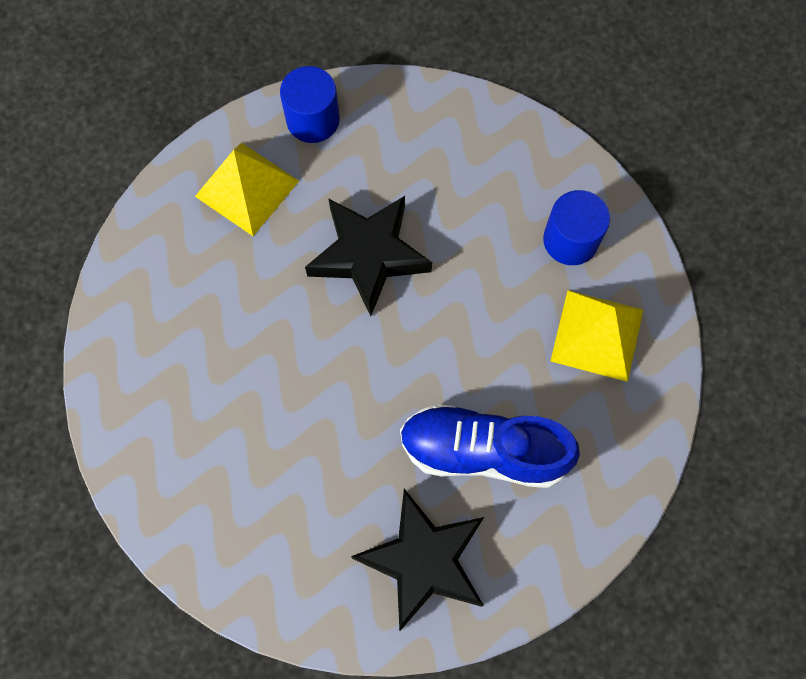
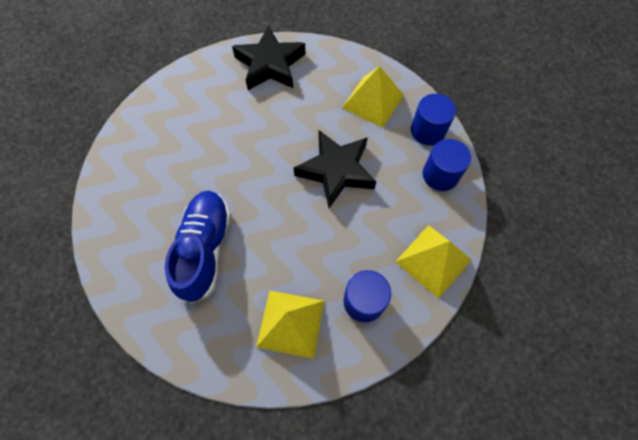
camera: 85 degrees right, 5 degrees down
(390, 116) = (440, 175): none -> blue cylinder
(423, 561) = (137, 218): black star -> black star (270, 64)
(518, 148) = (433, 260): none -> yellow pyramid

